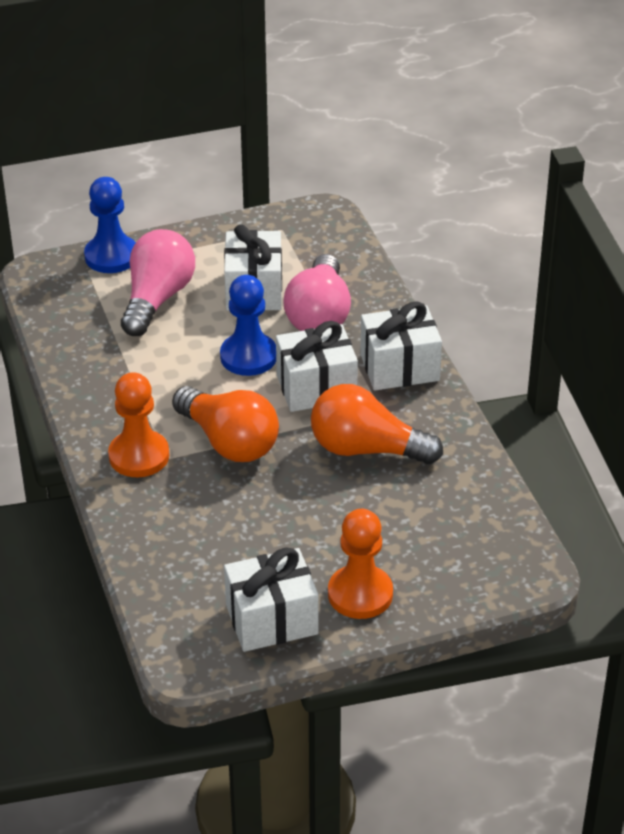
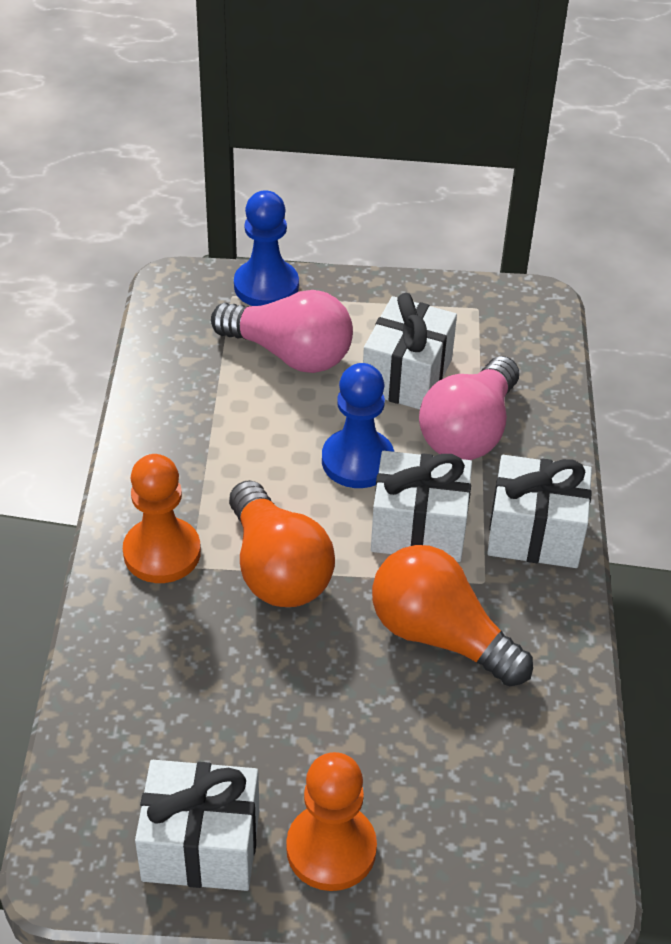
camera: 20 degrees right, 5 degrees up
(157, 299) = (290, 354): pink light bulb -> pink light bulb turned 75 degrees clockwise

